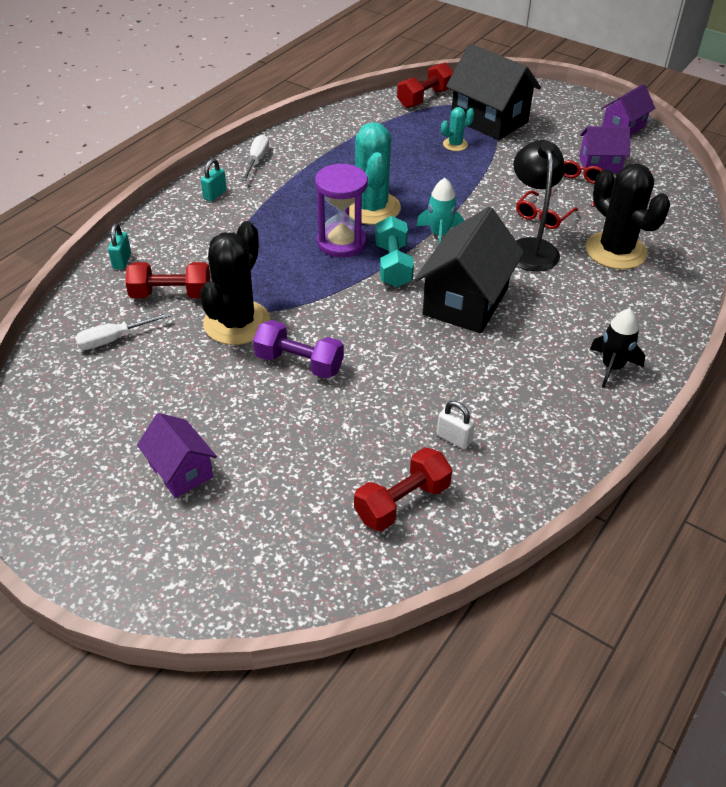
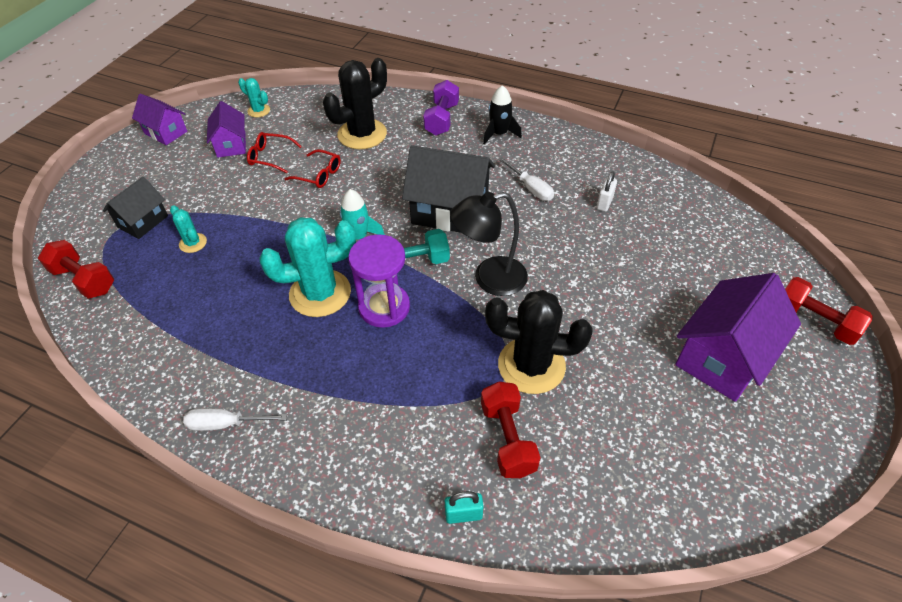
camera: 100 degrees left, 5 degrees up
(113, 339) = (596, 471): white screwdriver -> white screwdriver (531, 188)
(181, 471) = (723, 357): purple house -> purple house, size x1.74
(215, 194) = (307, 451): turquoise padlock -> none
(299, 363) = (566, 305): purple dumbbell -> purple dumbbell (442, 119)
(402, 502) = (675, 222): red dumbbell -> red dumbbell (814, 321)
(489, 120) = (143, 221): black house -> black house, size x0.58
(530, 247) = (367, 179): black lamp -> black lamp (489, 279)
(663, 182) = (259, 111): none -> turquoise cactus

